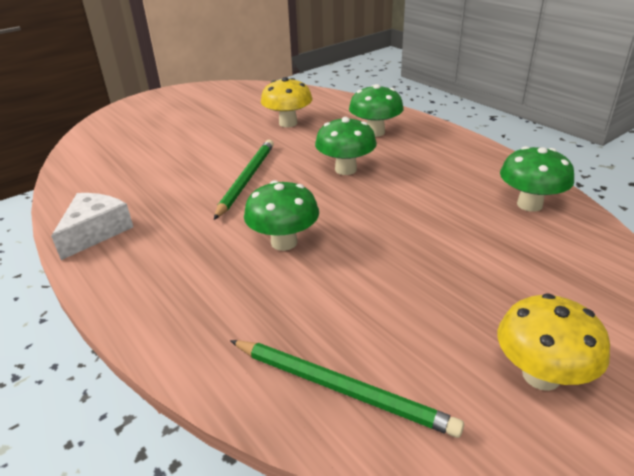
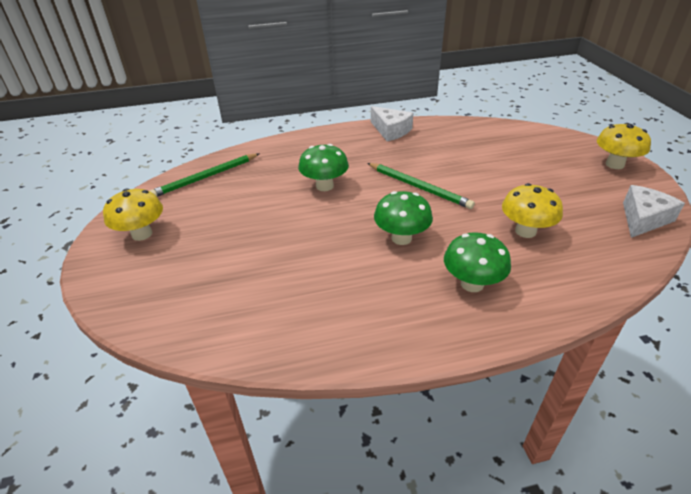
camera: 115 degrees right, 5 degrees up
(154, 102) = (614, 164): none -> yellow mushroom
(239, 90) = (643, 219): none -> white cheese
(529, 204) = (260, 322): green mushroom -> none

